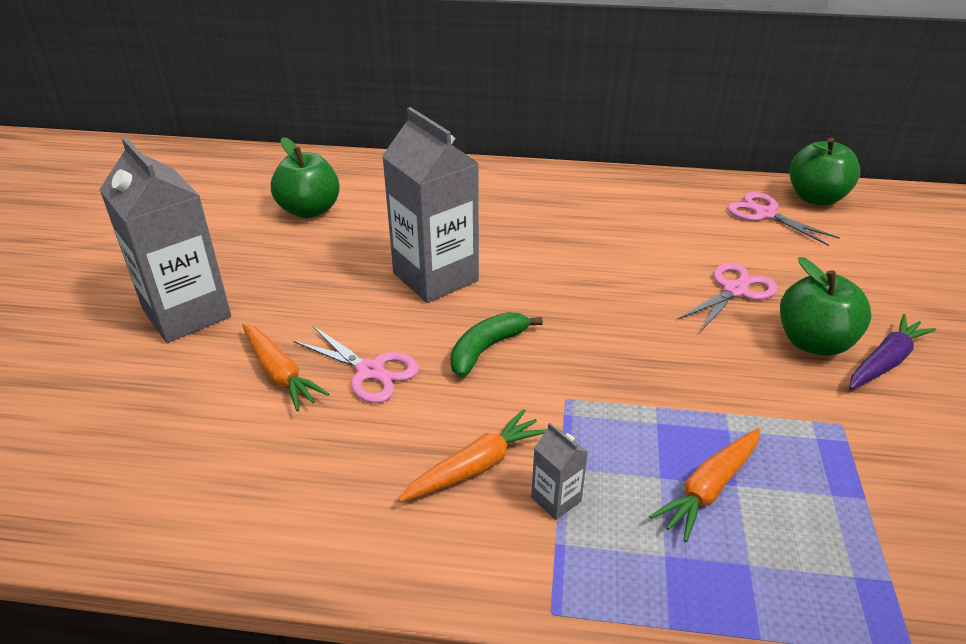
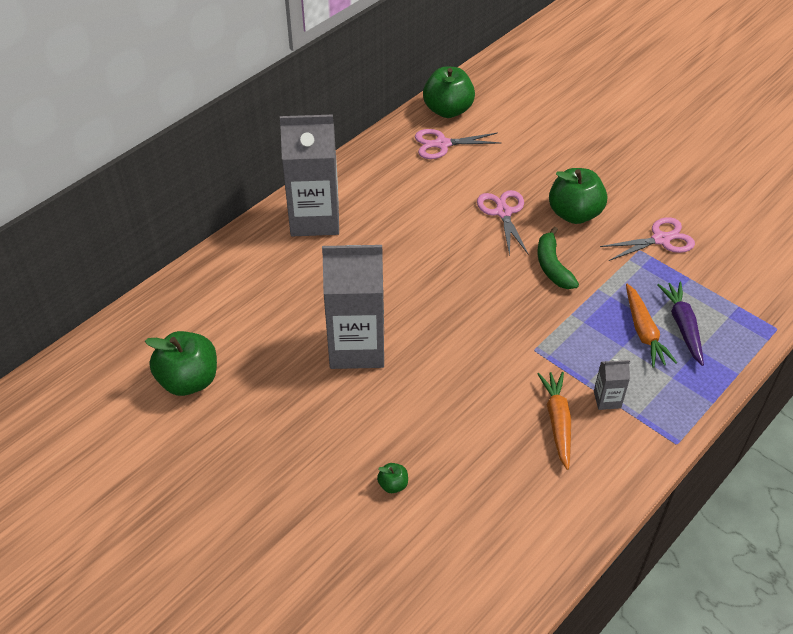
camera: 55 degrees left, 10 degrees up
(187, 313) = (268, 517): grey carton -> grey carton (315, 219)
(280, 373) = (393, 485): orange carrot -> green apple
(370, 371) = (431, 433): pink scissors -> pink scissors (661, 239)
(487, 349) = (459, 361): green banana -> green banana (552, 266)
(885, 361) = (610, 198): purple carrot -> purple carrot (682, 326)

